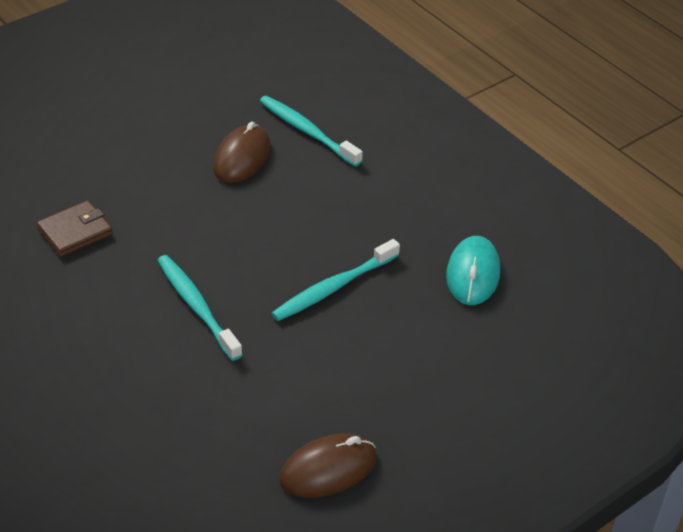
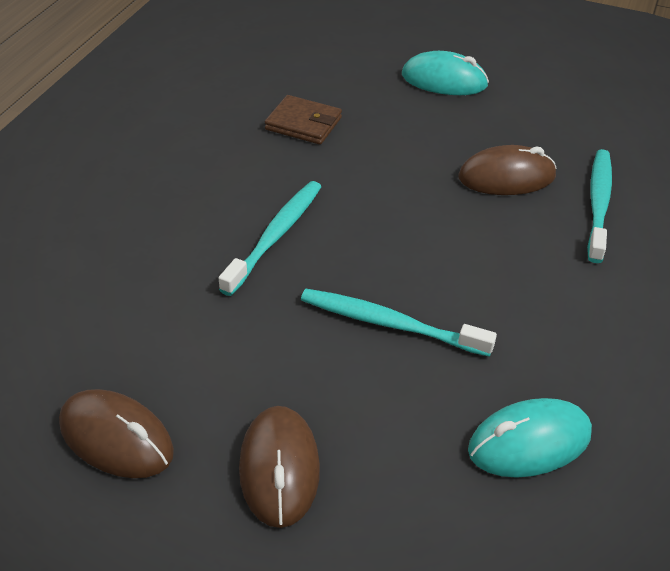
camera: 60 degrees right, 0 degrees up
(99, 128) = (444, 80): none -> turquoise mouse
(412, 395) = (279, 468): none -> brown mouse

